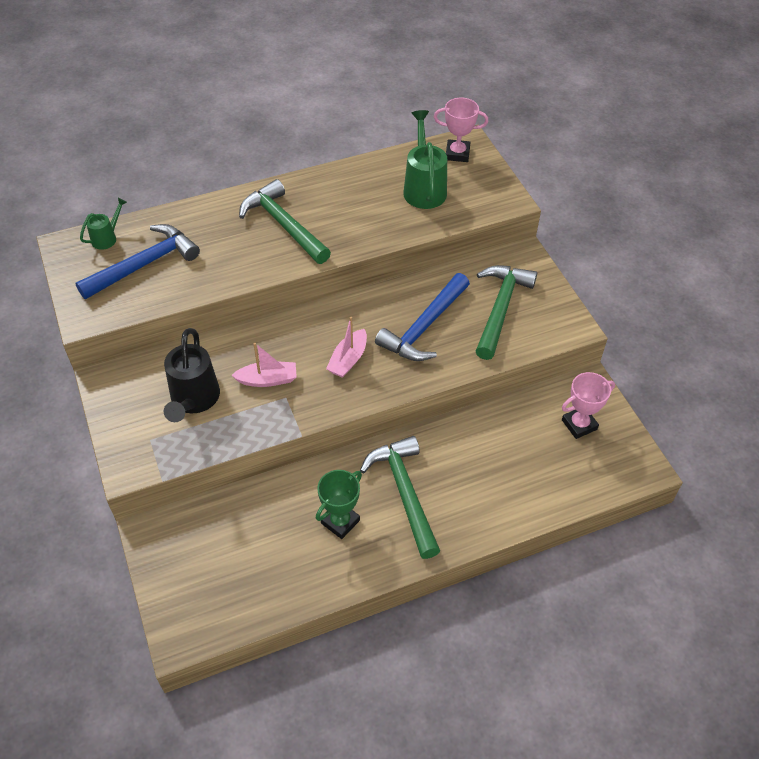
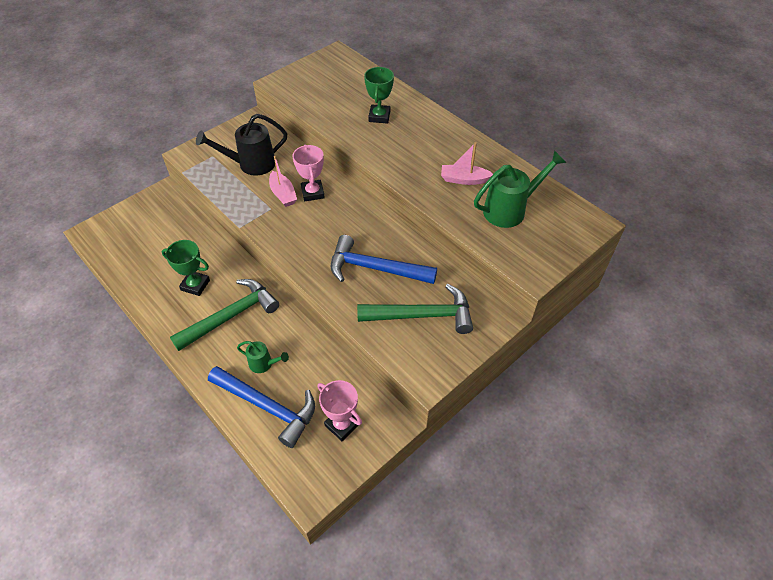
camera: 70 degrees right, 0 degrees up
(107, 238) = (352, 67): green watering can -> green watering can (264, 364)
(144, 264) = (337, 90): blue hammer -> blue hammer (268, 407)
(221, 240) = (379, 116): none -> green trophy
(283, 225) = (414, 142): green hammer -> none
(348, 360) = (320, 232): pink boat -> pink boat (464, 179)
(457, 154) = (571, 220): pink trophy -> pink trophy (313, 193)

